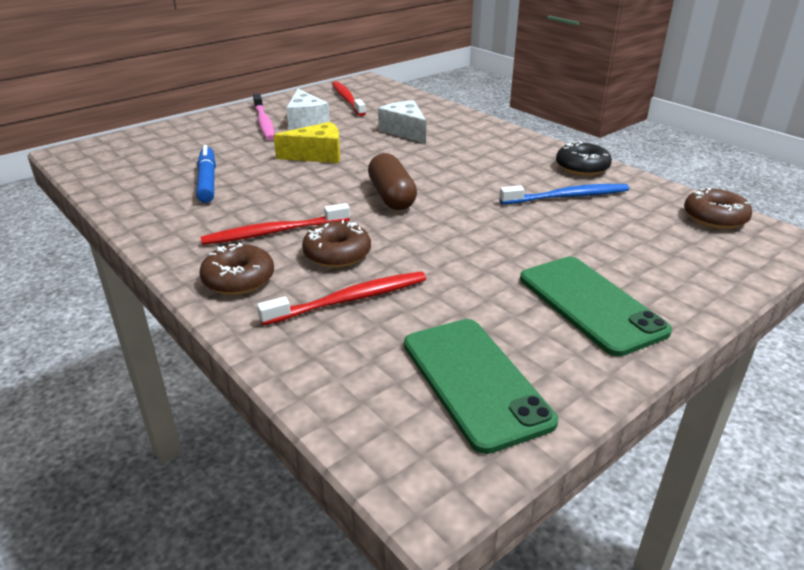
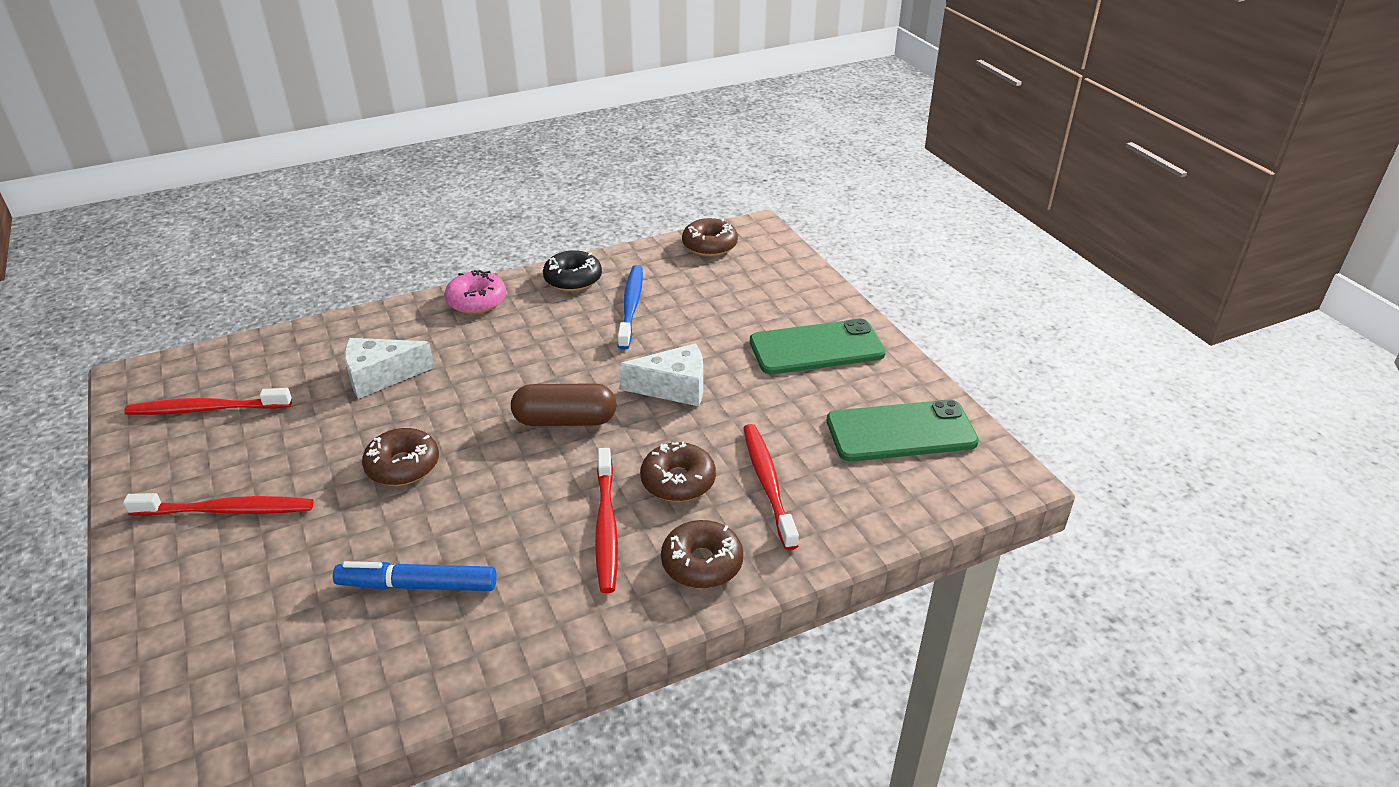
camera: 75 degrees left, 5 degrees up
(264, 122) = (228, 510): pink toothbrush -> red toothbrush
(306, 122) = (264, 463): white cheese -> white cheese (674, 388)
(317, 155) = (403, 466): yellow cheese -> brown donut
(516, 141) = (477, 301): none -> pink donut

